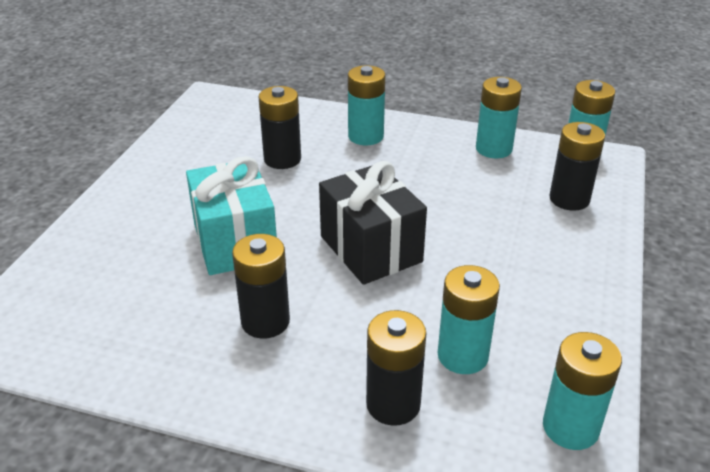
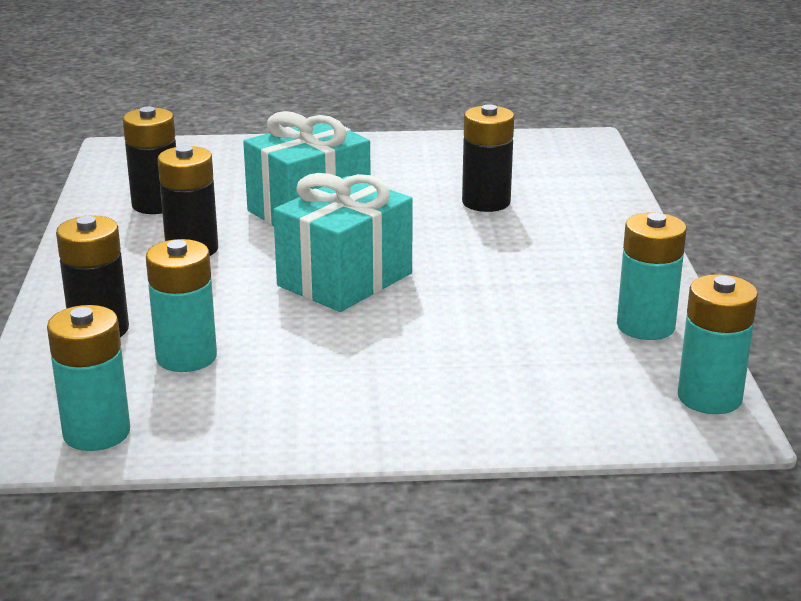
camera: 70 degrees right, 10 degrees down
(365, 136) = (587, 238): turquoise battery -> none
(371, 249) = (345, 279): black gift -> turquoise gift
(569, 199) = (562, 397): black battery -> black battery (156, 204)

